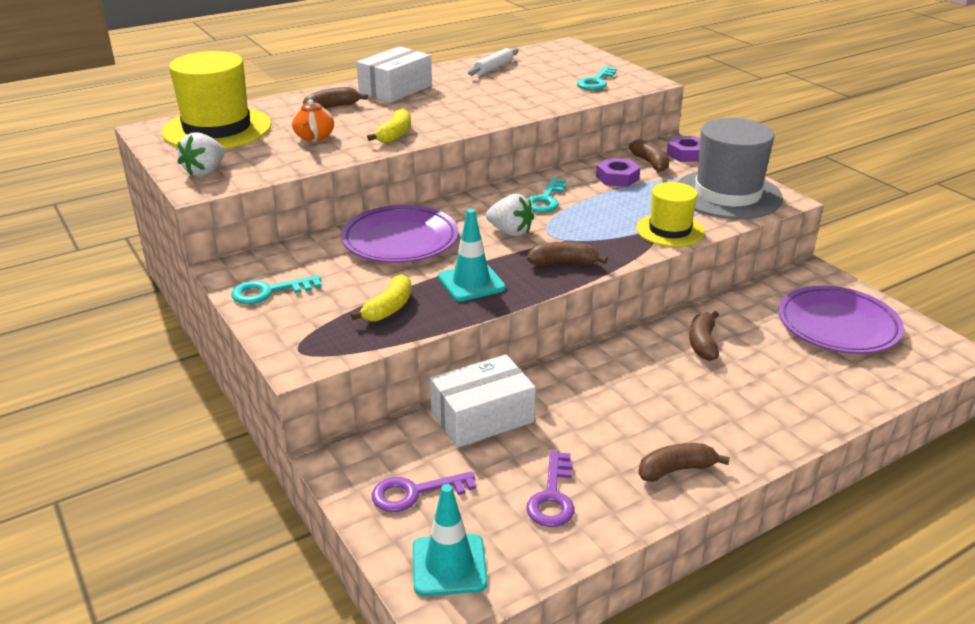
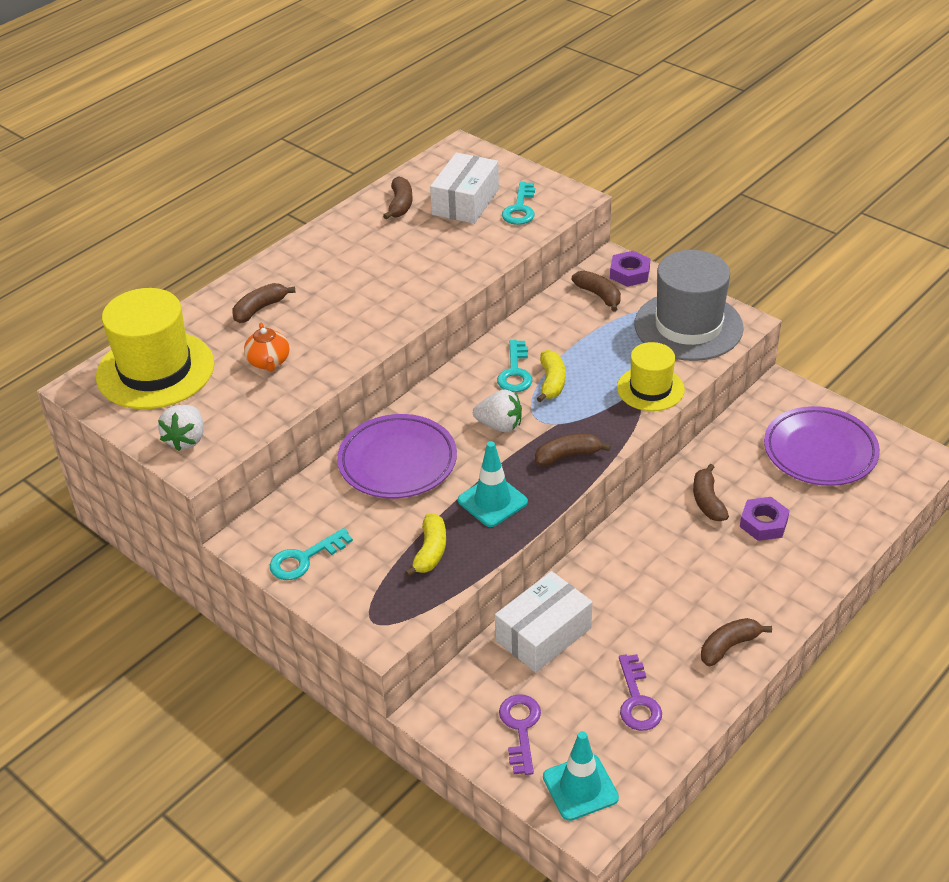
camera: 15 degrees left, 10 degrees up
(395, 89) = (312, 263): white box -> white box (465, 202)
(395, 135) = (351, 340): yellow banana -> yellow banana (551, 382)
(414, 493) = (520, 728): purple key -> purple key turned 120 degrees clockwise
(493, 68) = (400, 205): white rolling pin -> brown banana
(617, 178) = (573, 324): purple nut -> purple nut (763, 523)

